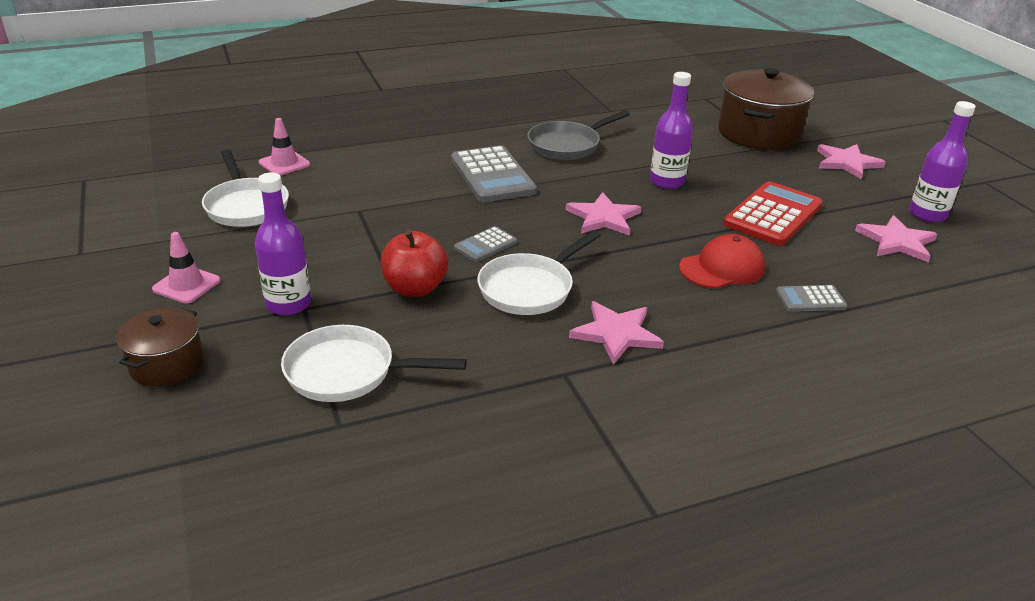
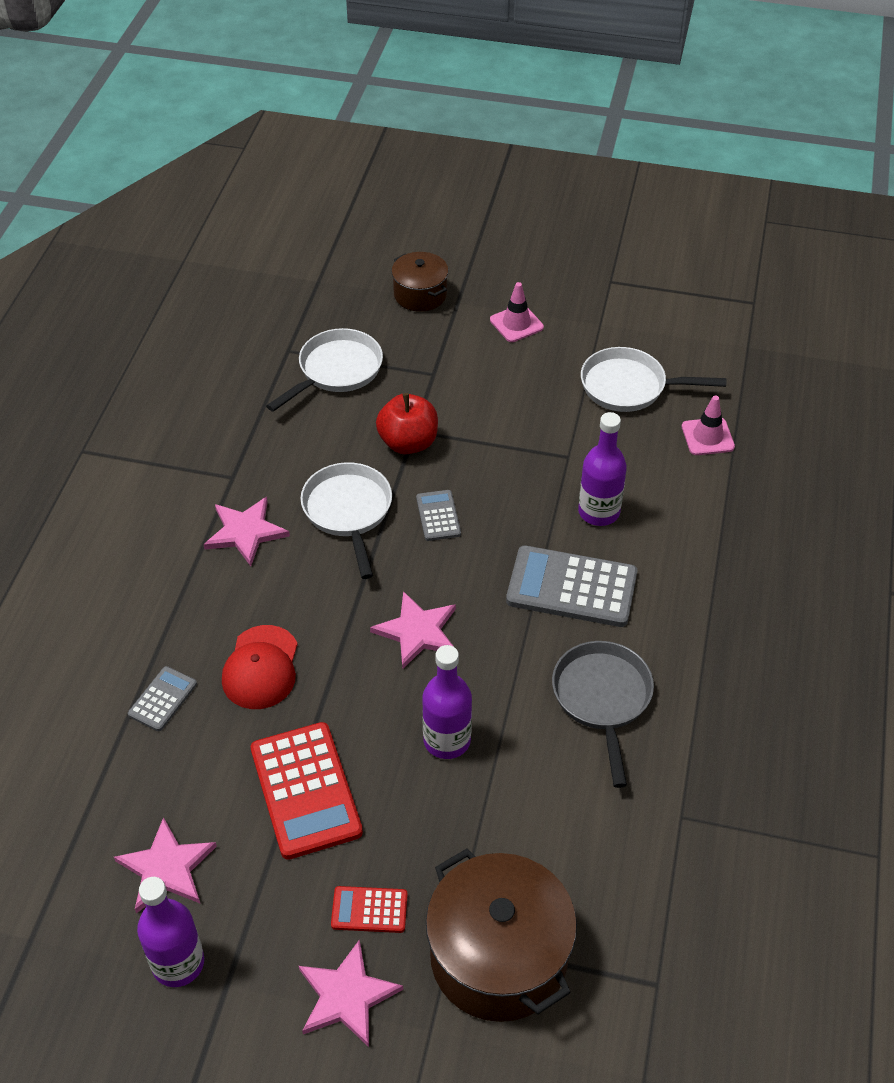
camera: 125 degrees right, 15 degrees up
(288, 304) = (445, 367): purple bottle -> purple bottle (599, 512)
(799, 171) = (369, 910): none -> red calculator

